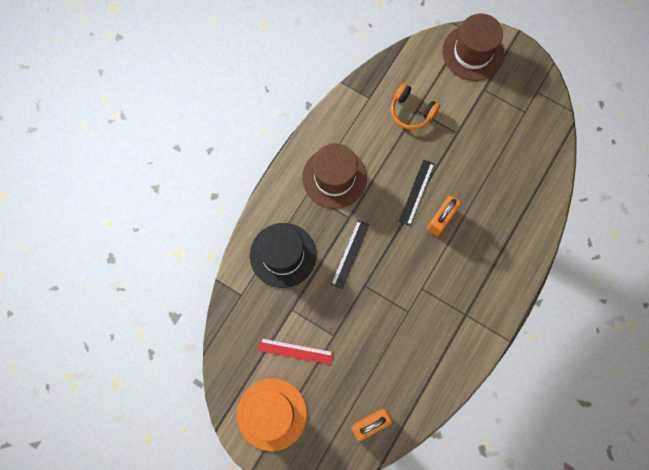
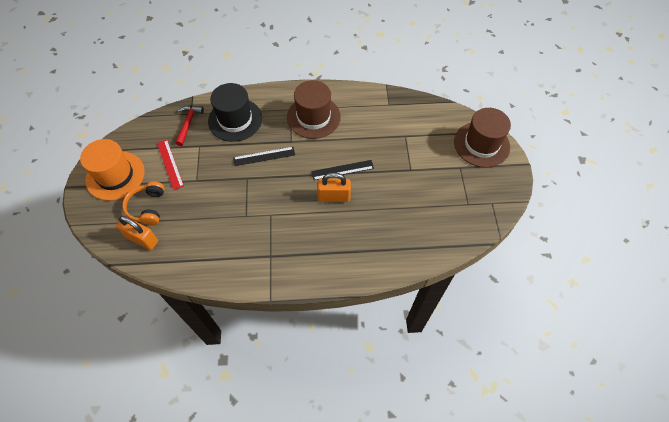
camera: 55 degrees right, 15 degrees down
(254, 305) = (188, 123): none -> red hammer
(411, 111) = (401, 133): orange headphones -> orange headphones (148, 207)

